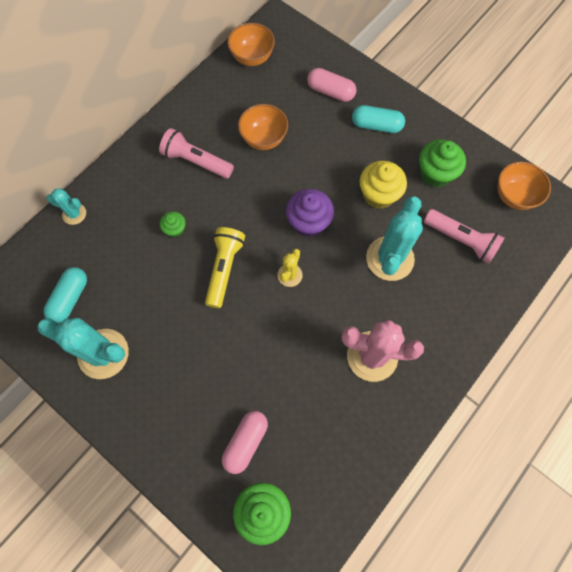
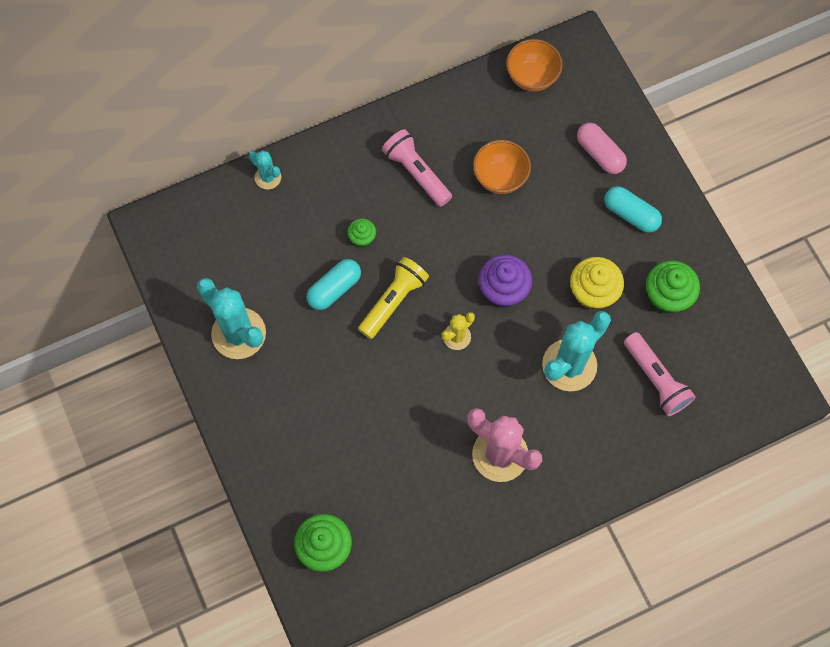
camera: 25 degrees right, 0 degrees up
(70, 298) = (229, 264): turquoise capsule -> turquoise capsule (334, 289)
(245, 442) = (337, 479): pink capsule -> none
(514, 196) = (741, 358): orange bowl -> none

